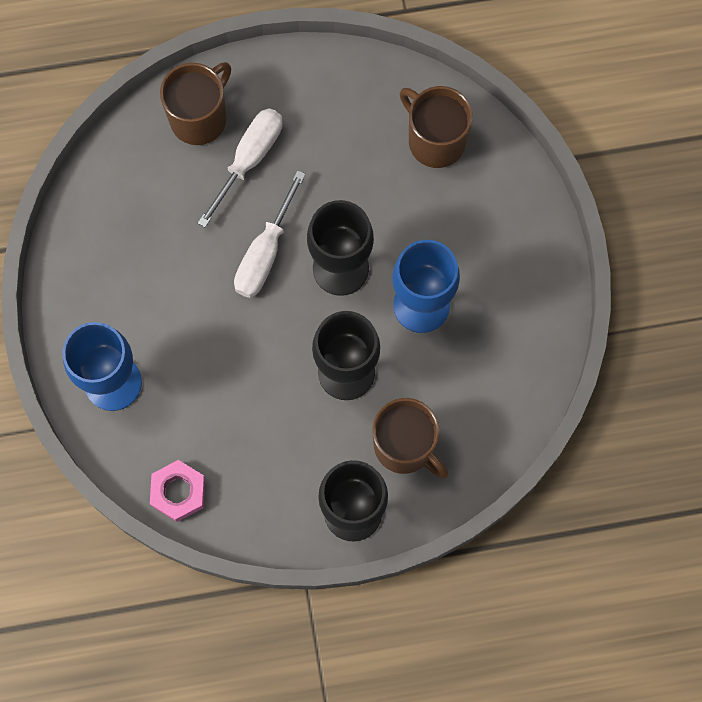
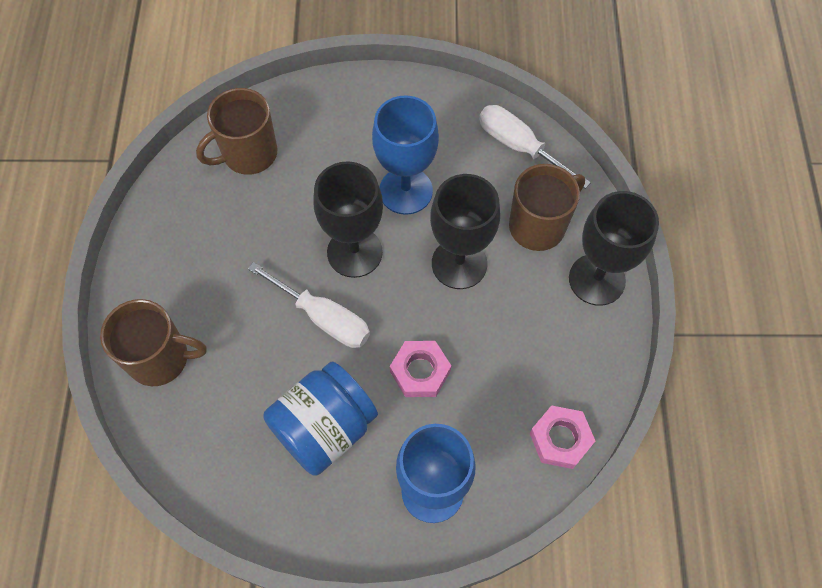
camera: 80 degrees left, 10 degrees down
(156, 277) = (324, 428): none -> blue jar
(199, 117) = (160, 358): brown mug -> brown mug turned 135 degrees clockwise
(225, 353) = (420, 371): none -> pink nut
(249, 160) = (221, 318): white screwdriver -> white screwdriver (519, 147)

